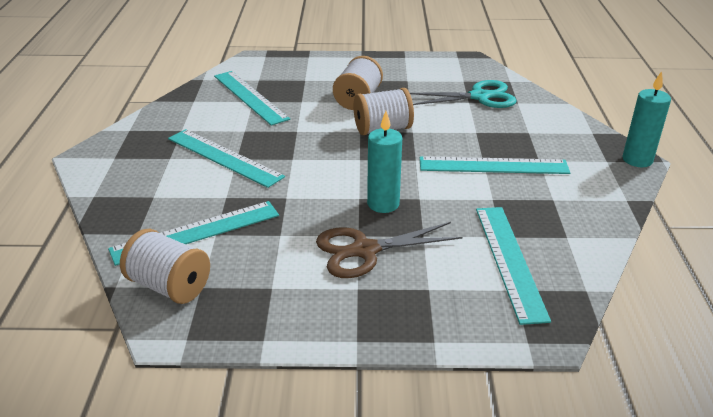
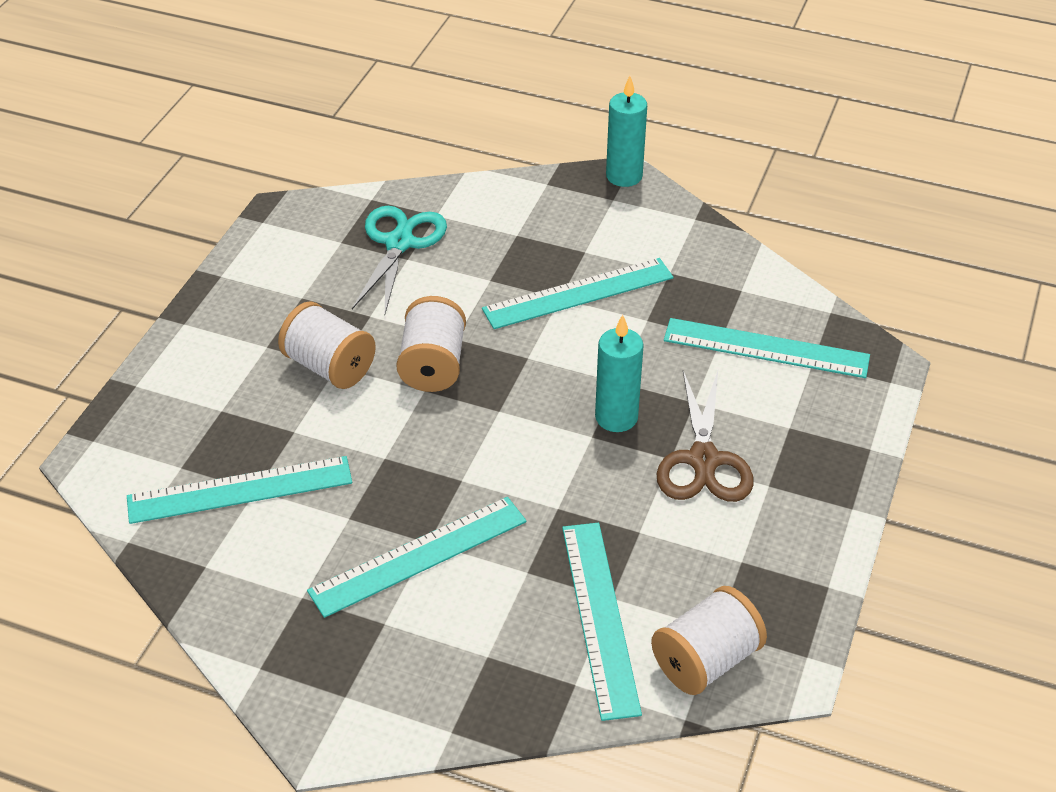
camera: 70 degrees left, 10 degrees up
(493, 165) = (578, 293): turquoise ruler -> turquoise ruler turned 45 degrees clockwise

